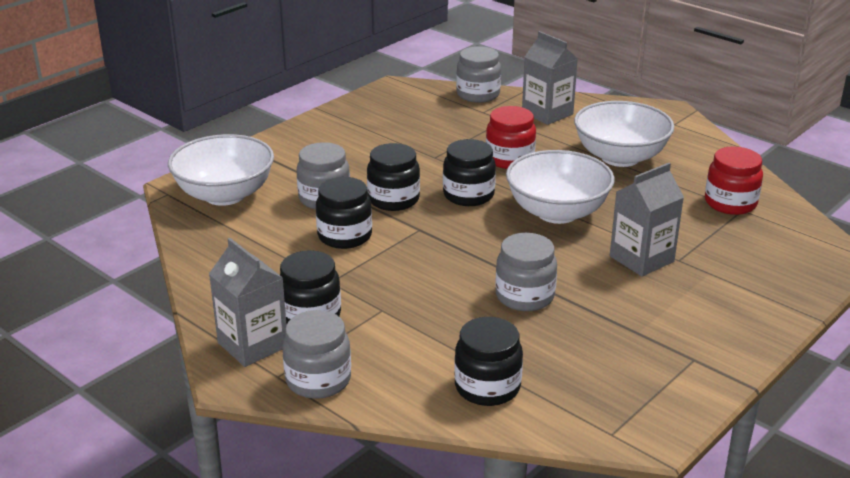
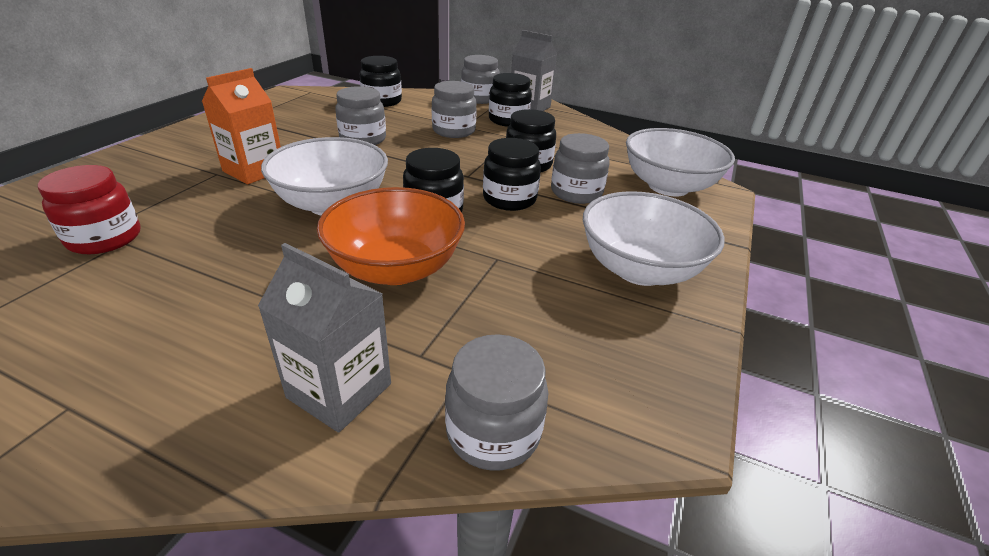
camera: 160 degrees right, 5 degrees up
(401, 300) = (454, 131): none -> grey jar
(509, 159) = (396, 268): red jar -> orange bowl
(620, 157) = (227, 295): white bowl -> white bowl (639, 269)
(641, 259) = (254, 171): grey carton -> orange carton

